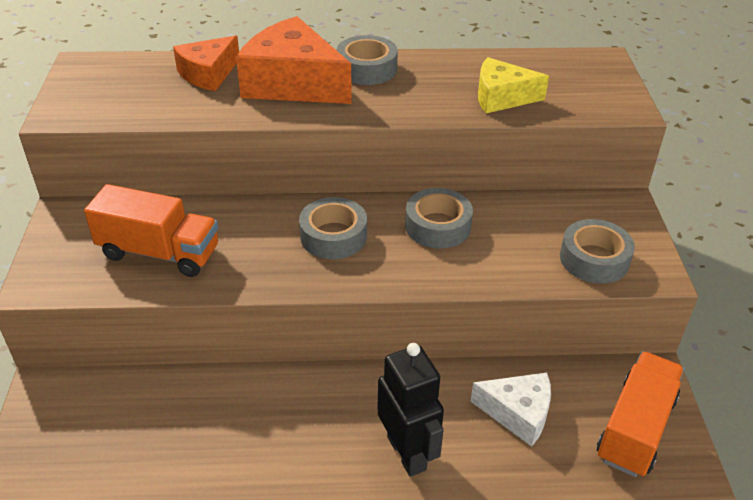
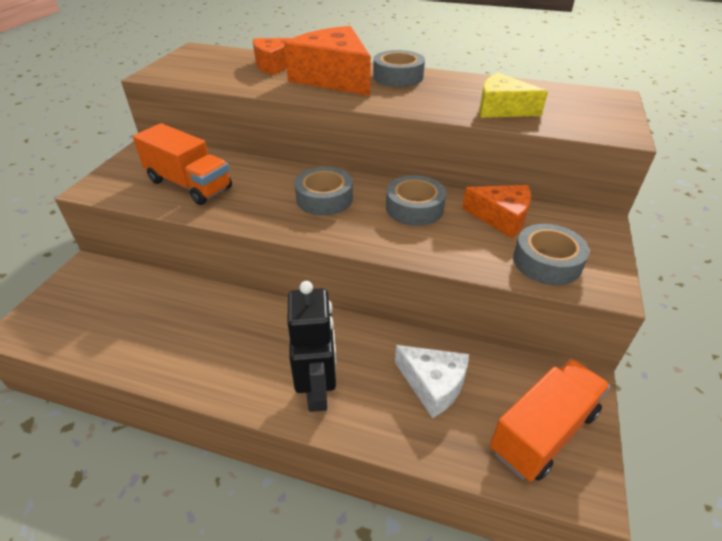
camera: 20 degrees right, 0 degrees up
(531, 218) = (501, 217): none -> orange cheese

